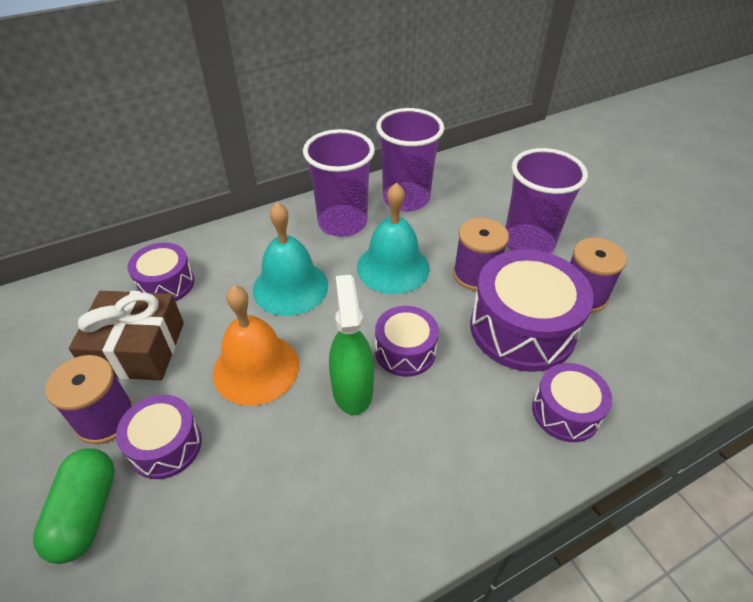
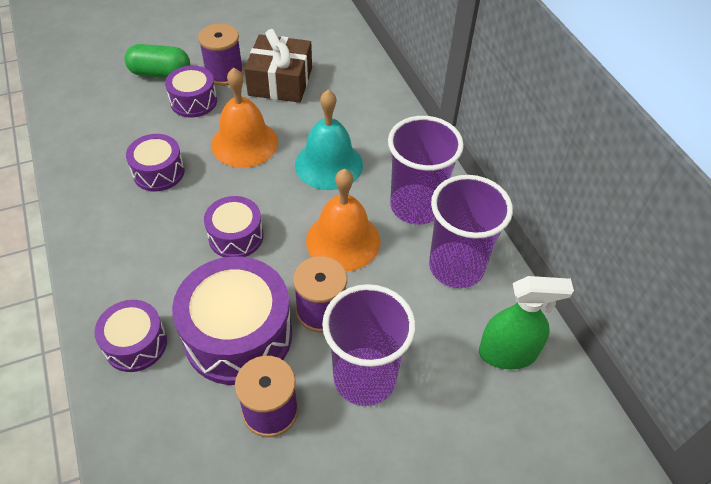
camera: 95 degrees right, 5 degrees up
(166, 284) = (345, 90): purple drum -> purple drum (158, 172)
(352, 389) = (207, 198): green spray bottle -> green spray bottle (507, 353)
(393, 267) = (343, 241): turquoise bell -> orange bell

